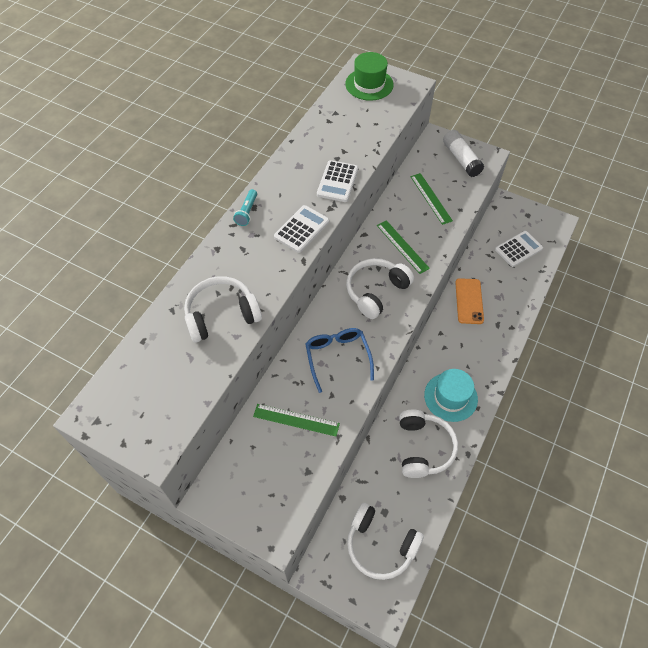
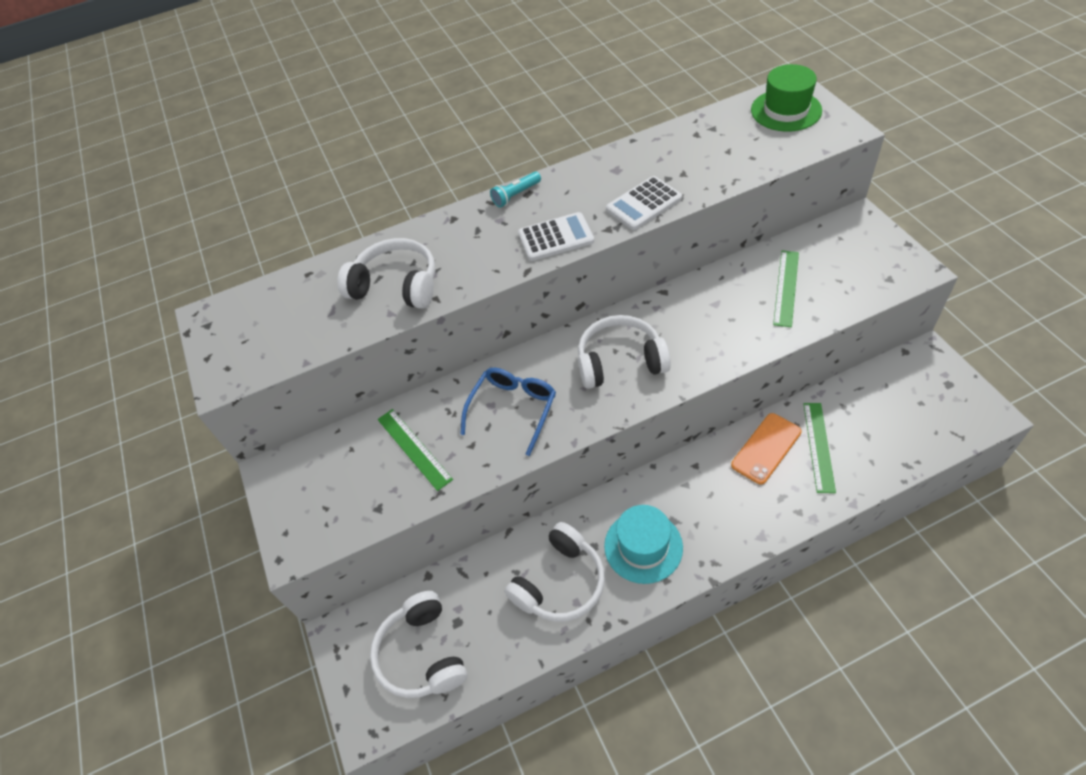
camera: 45 degrees right, 5 degrees down
(402, 246) = (698, 327): green ruler -> green ruler (819, 446)
(461, 159) = (872, 258): white glue stick -> none
(518, 249) = (895, 420): white calculator -> none

